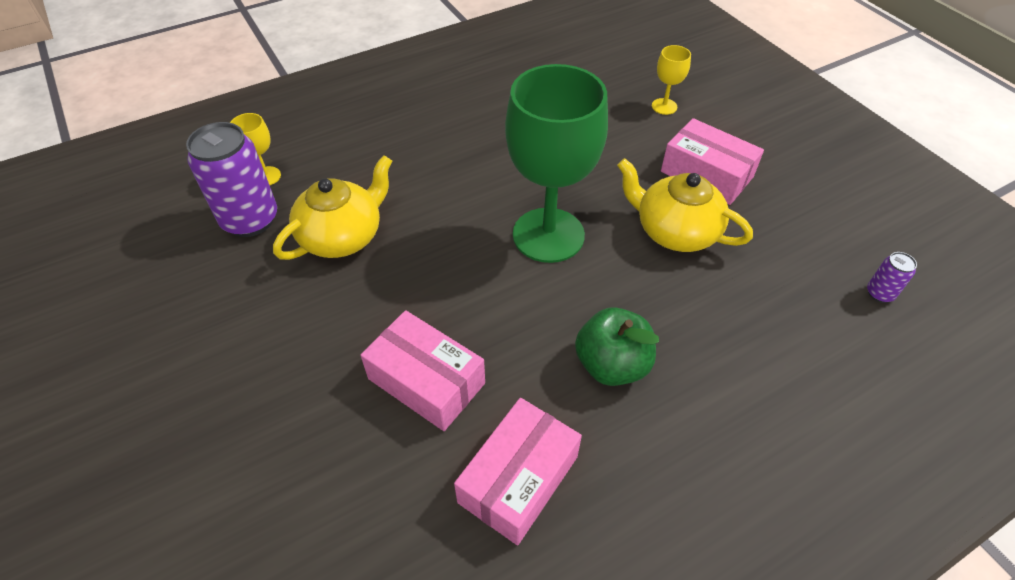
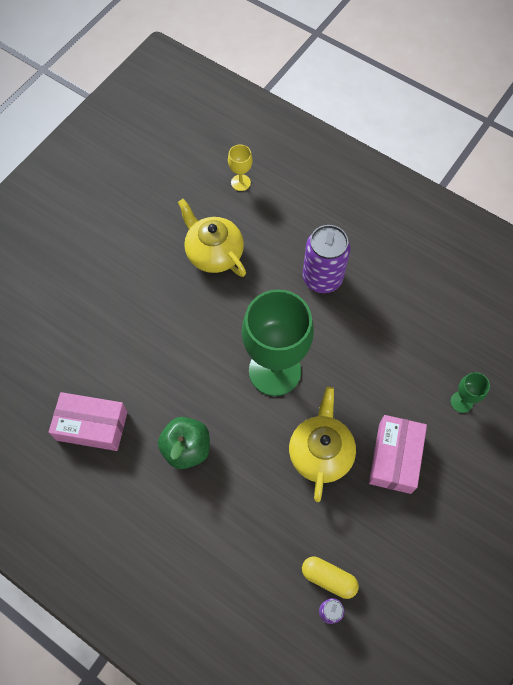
camera: 65 degrees right, 15 degrees up
(250, 220) = (201, 197): purple can -> purple can (322, 278)
(343, 236) = (213, 253): yellow teapot -> yellow teapot turned 150 degrees counterclockwise
(426, 381) = (132, 351): pink box -> none
(664, 106) = (461, 402): yellow goblet -> green goblet
(837, 279) = (328, 578): none -> yellow capsule

